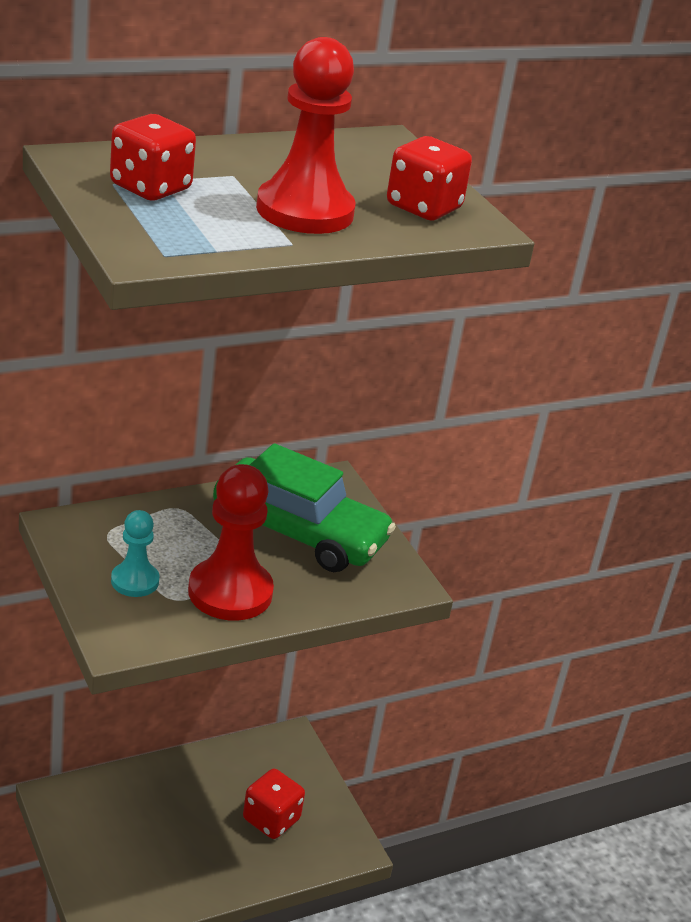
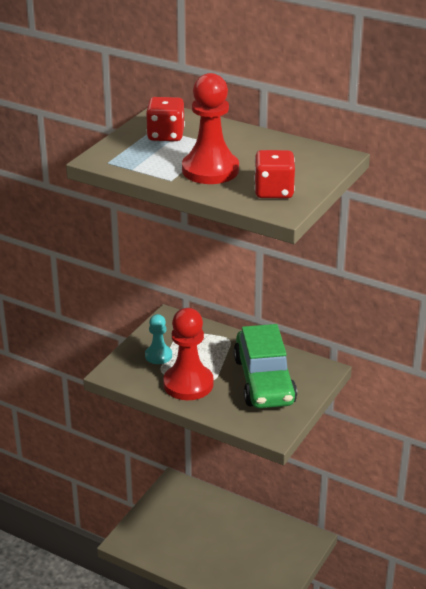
camera: 60 degrees right, 0 degrees up
(271, 819) = (249, 563): red dice -> none

